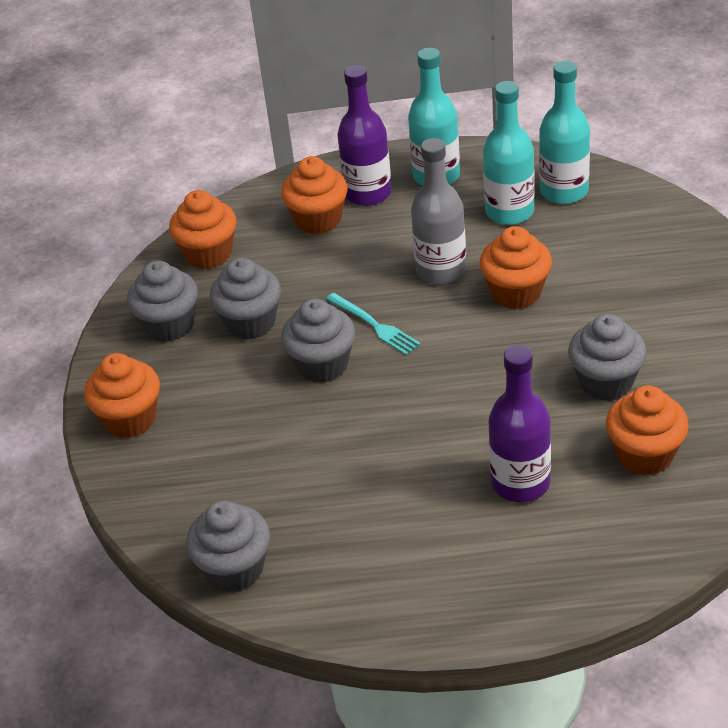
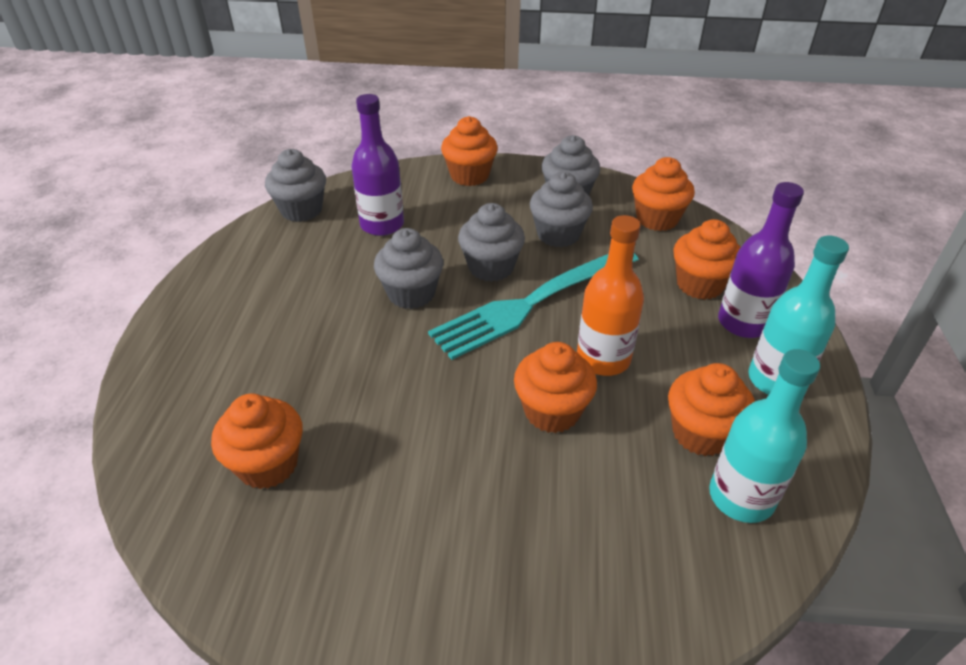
camera: 95 degrees right, 0 degrees up
(375, 325) = (532, 303): turquoise fork -> turquoise fork, size x2.13
(441, 270) = (603, 359): grey bottle -> orange bottle
(509, 212) = (701, 433): turquoise bottle -> orange cupcake
(520, 483) = (289, 365): purple bottle -> purple bottle (382, 225)
(606, 382) = (384, 457): grey cupcake -> grey cupcake (411, 293)

